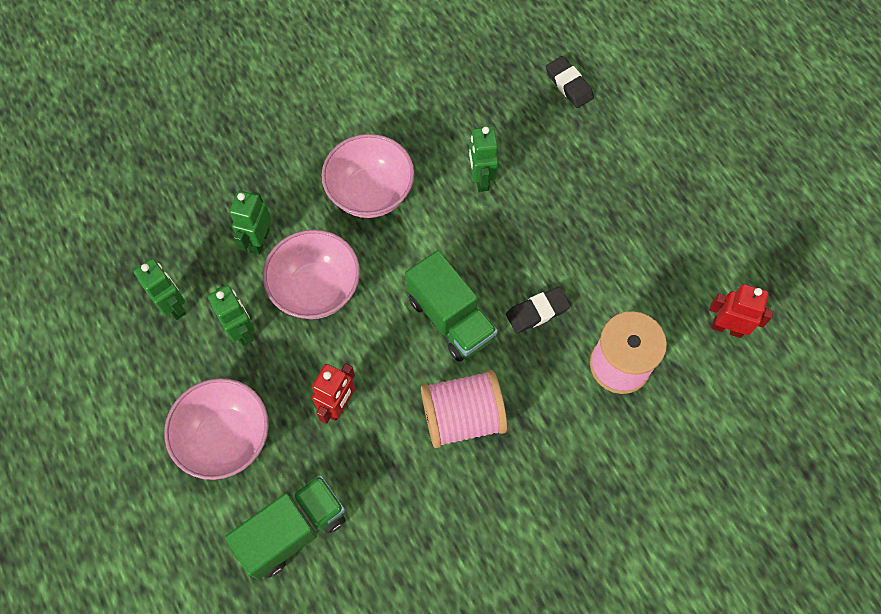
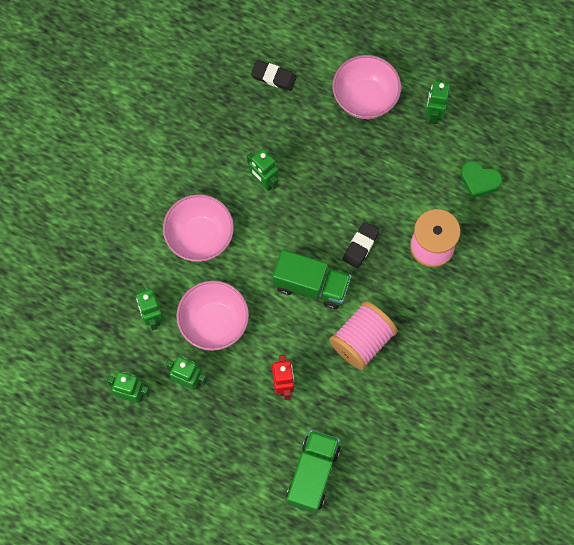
camera: 35 degrees left, 5 degrees up
(226, 438) = (230, 450): pink bowl -> pink bowl (365, 98)
(722, 224) = (434, 114): none -> green robot
(727, 328) = (479, 180): red robot -> green heart

